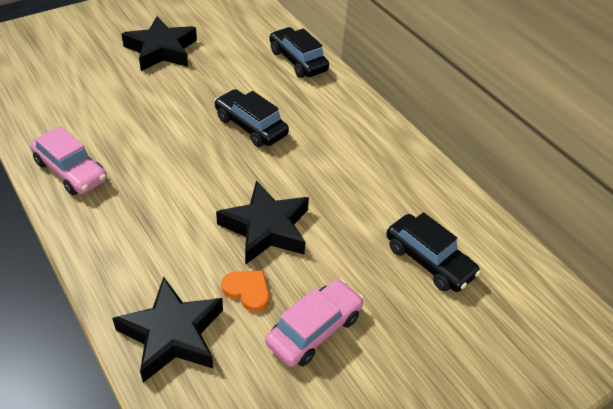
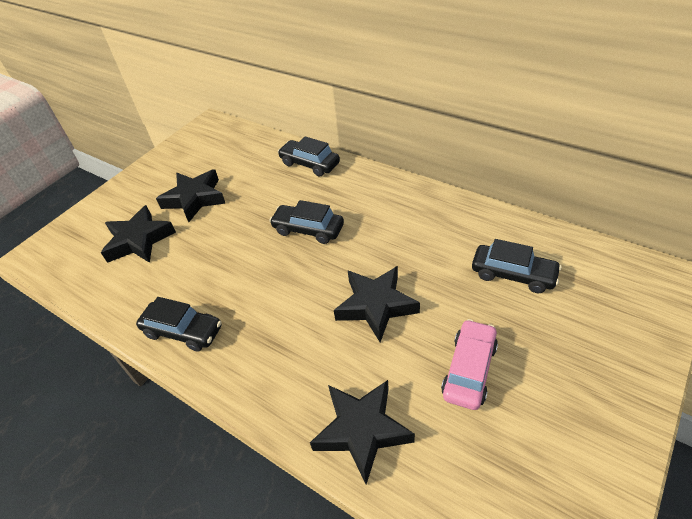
camera: 15 degrees left, 0 degrees up
(71, 171) = (183, 331): pink car -> black car
(84, 69) = (139, 240): none -> black star
(247, 291) = (397, 363): orange heart -> none

